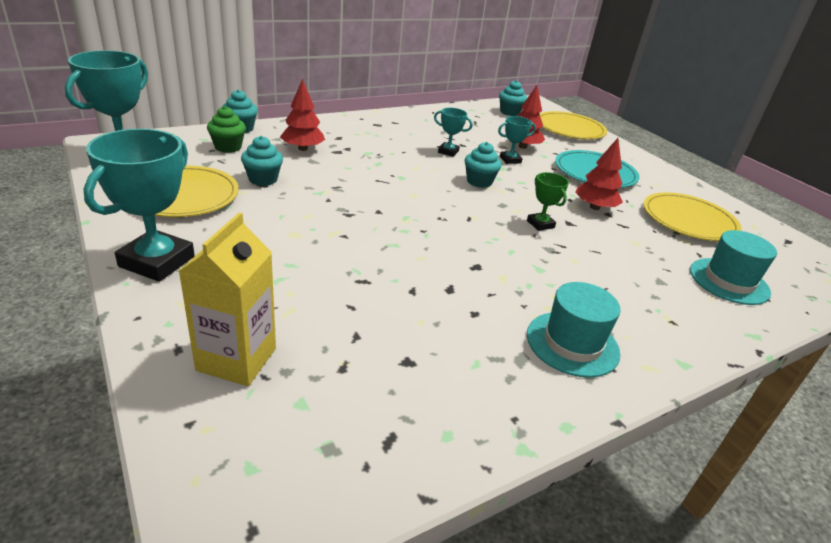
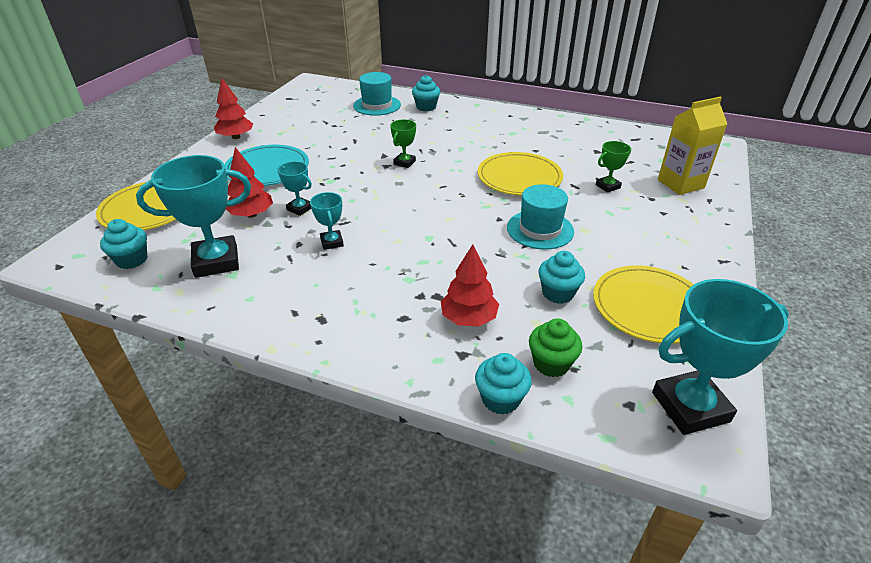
camera: 125 degrees left, 5 degrees up
(157, 261) = (701, 252): turquoise trophy -> turquoise trophy (216, 261)
(327, 300) = (607, 186): none -> green trophy
(479, 182) = (374, 204): turquoise cupcake -> turquoise cupcake (426, 107)
(572, 343) = (510, 125): turquoise hat -> turquoise hat (540, 229)
(594, 207) = (341, 154): red tree -> red tree (236, 137)
(689, 220) = (307, 125): yellow plate -> yellow plate (519, 177)

